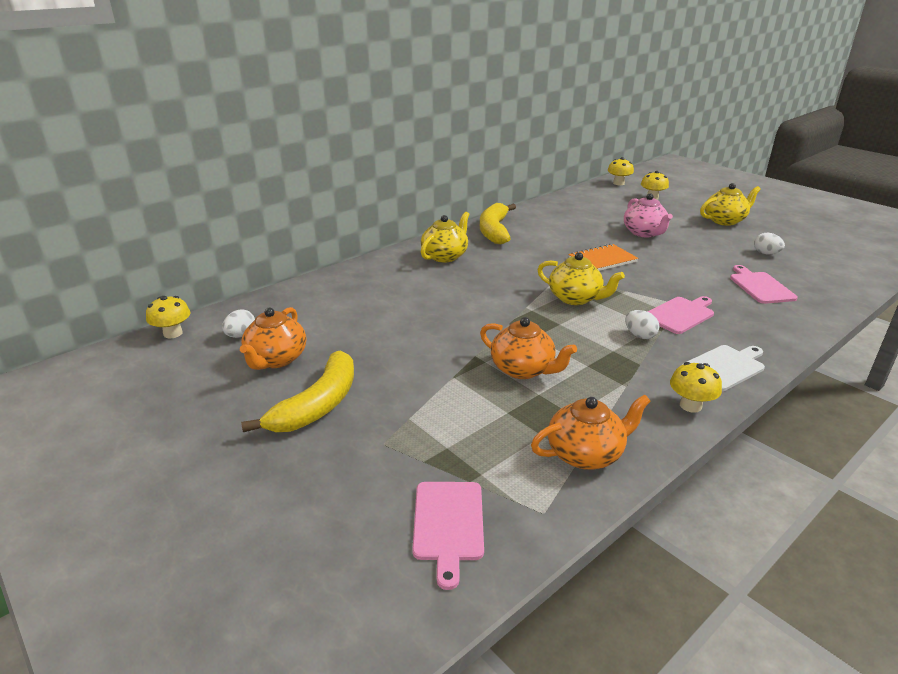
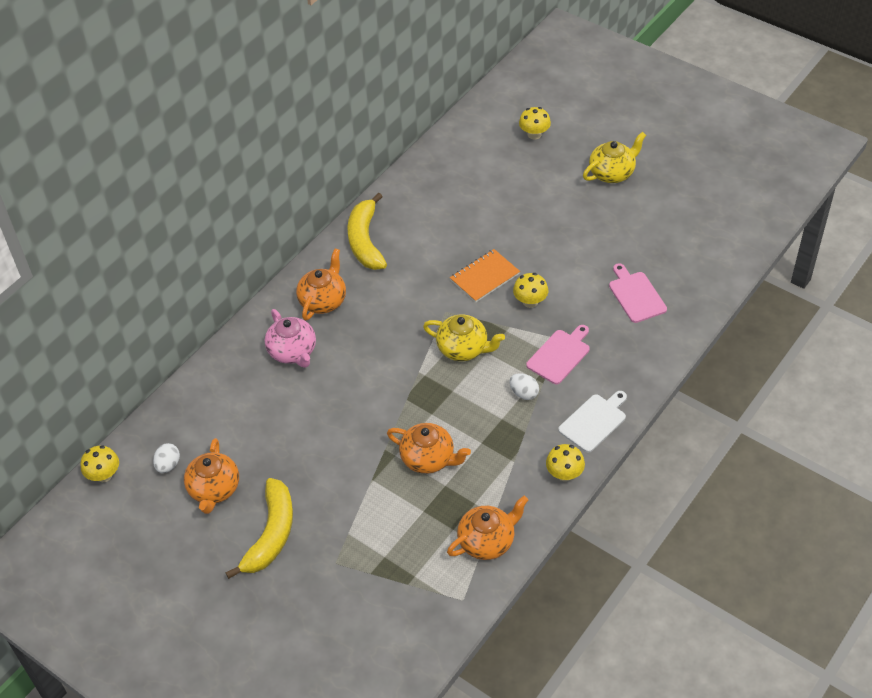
camera: 10 degrees left, 20 degrees up
(445, 256) = (323, 300): yellow teapot -> orange teapot
(448, 524) = (400, 623): pink cutting board -> none
(618, 183) = (494, 104): yellow mushroom -> yellow mushroom (530, 302)
(644, 233) = (526, 215): pink teapot -> pink teapot (293, 352)
(766, 253) = (648, 233): white egg -> none

